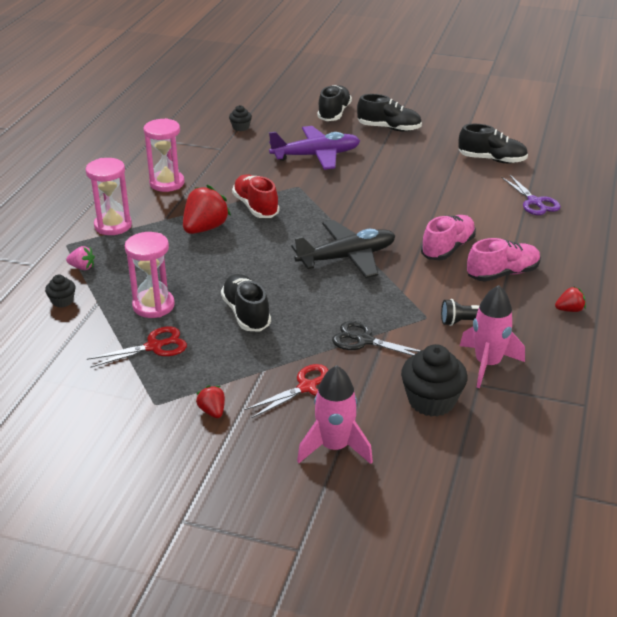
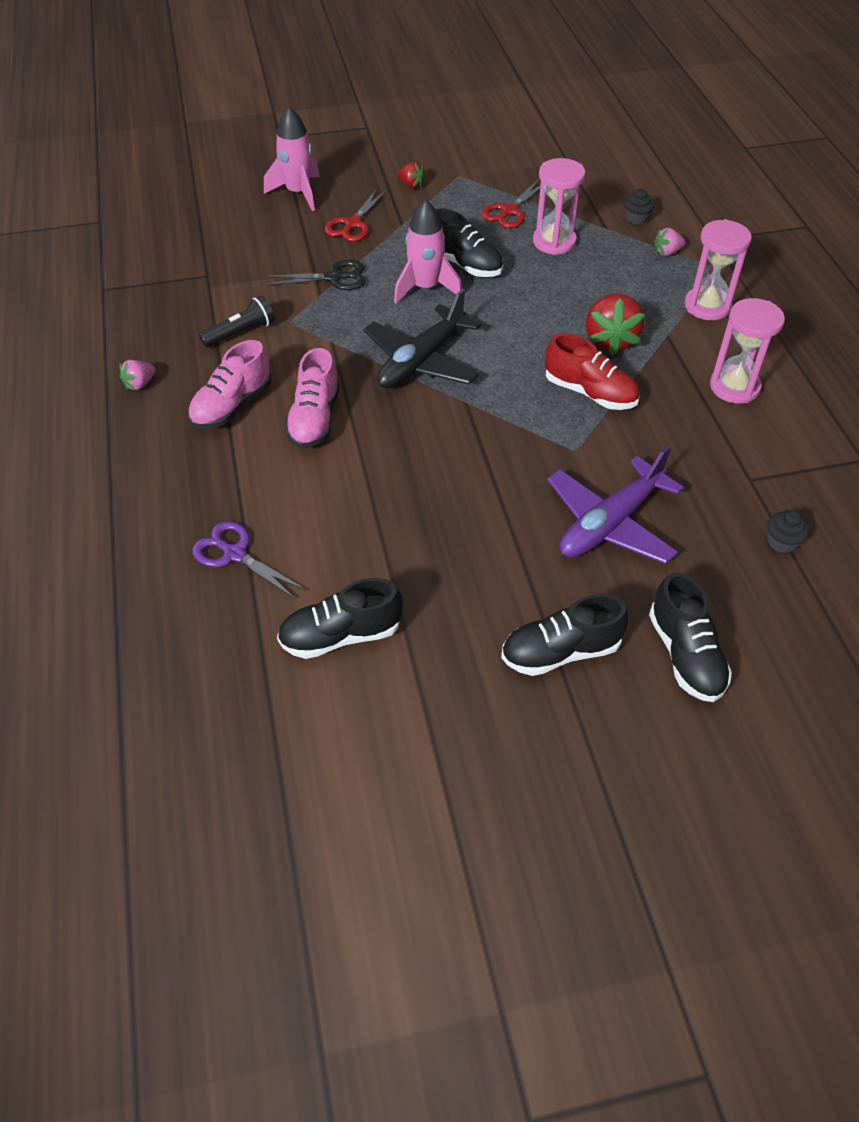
camera: 150 degrees right, 15 degrees up
(431, 401) = (241, 248): black cupcake -> none
(487, 364) = (206, 295): pink rocket -> pink rocket (425, 288)
(569, 310) = (140, 384): red strawberry -> pink strawberry

